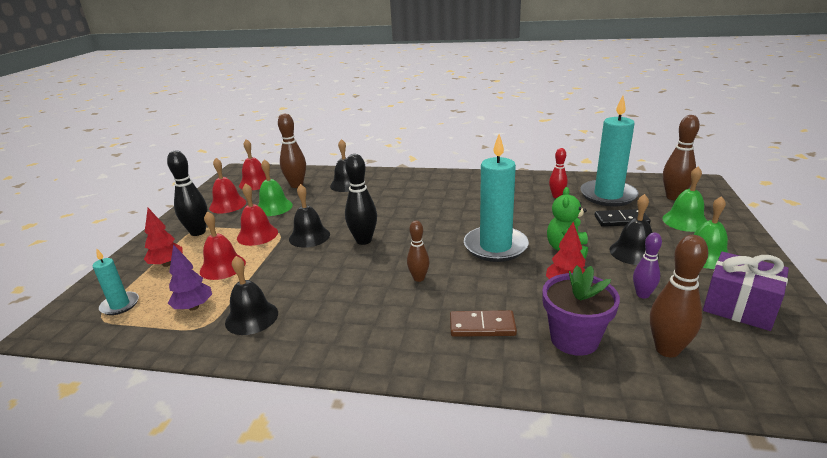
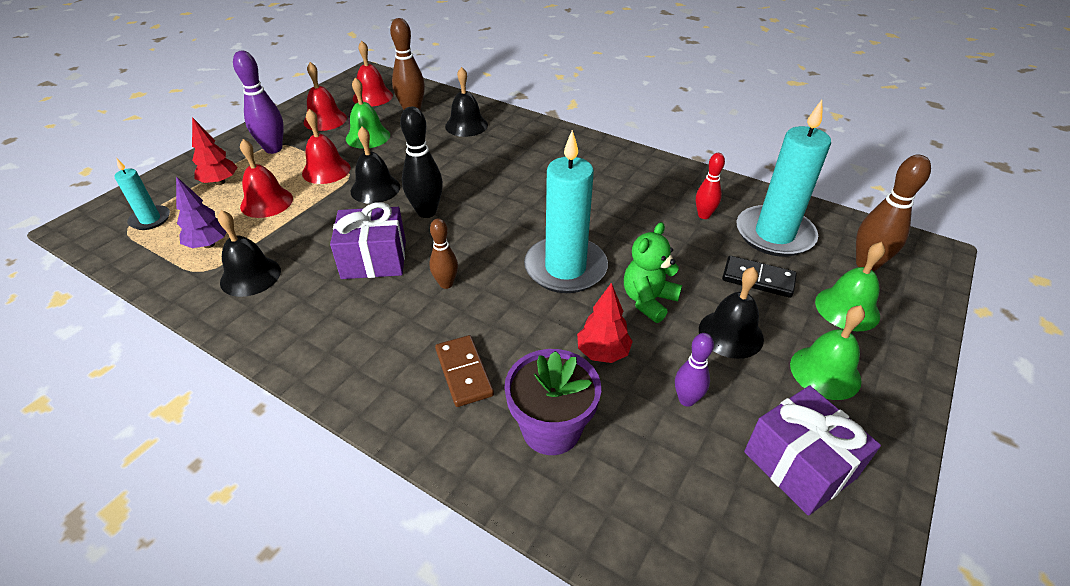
camera: 20 degrees right, 15 degrees up
(198, 232) = (273, 149): black bowling pin -> purple bowling pin
(348, 279) = (374, 259): none -> purple gift
(482, 326) = (464, 372): brown domino -> brown domino turned 45 degrees clockwise
(667, 349) = (648, 487): brown bowling pin -> none

